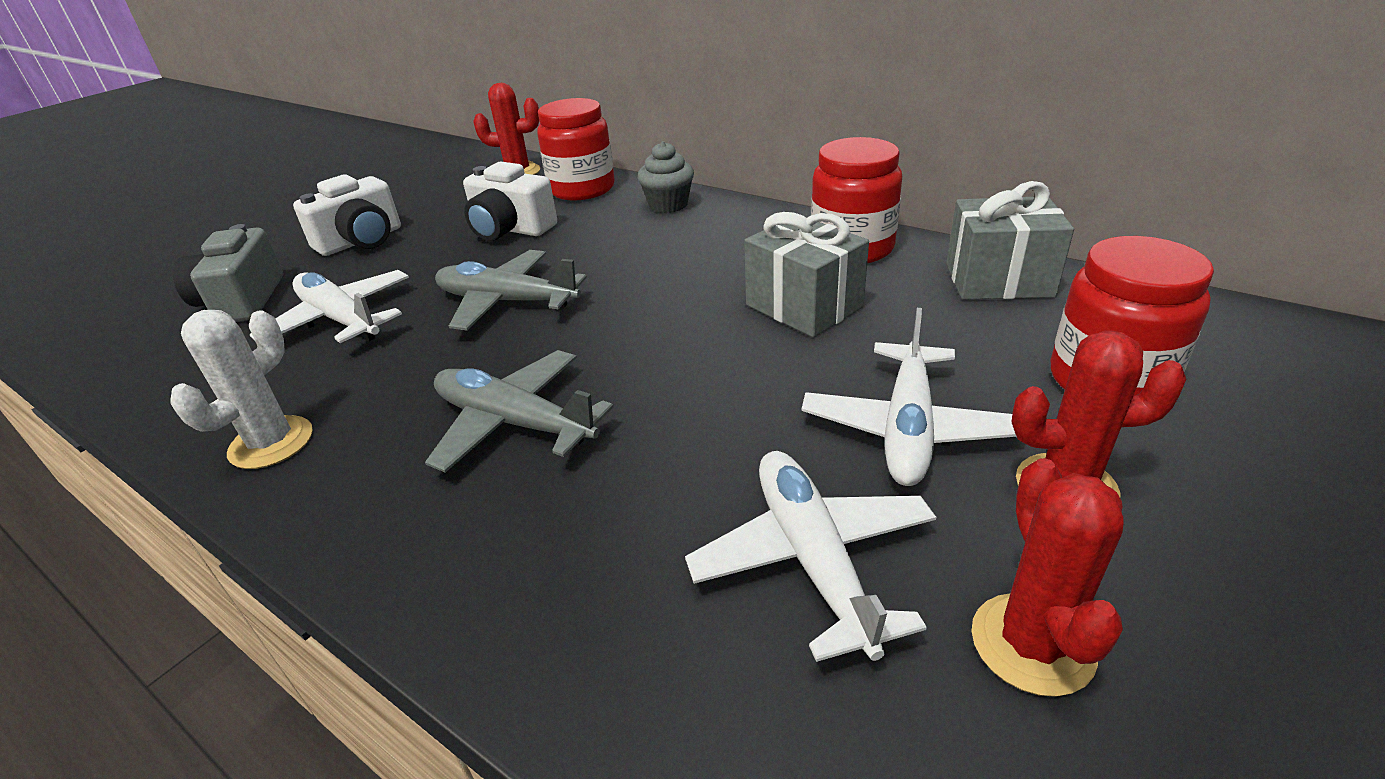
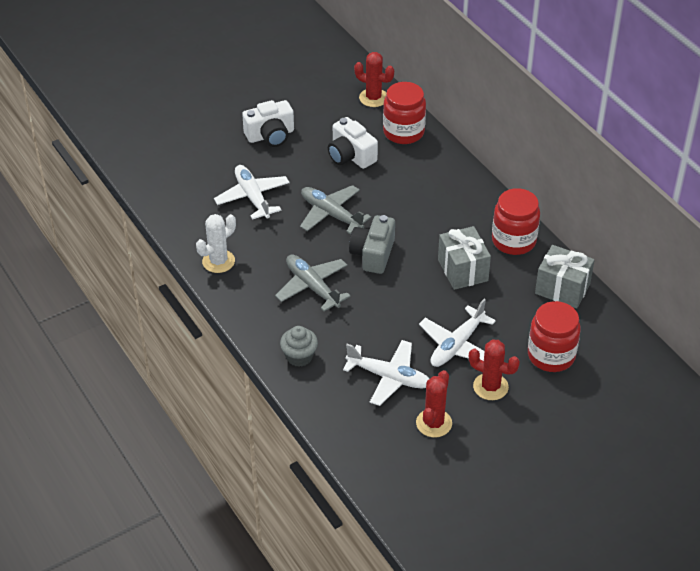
camera: 20 degrees right, 10 degrees up
(242, 301) = (207, 164): grey camera -> grey camera (373, 254)
(668, 205) = (443, 167): grey cupcake -> grey cupcake (299, 356)
(813, 558) = (389, 377): white plane -> white plane turned 105 degrees clockwise

